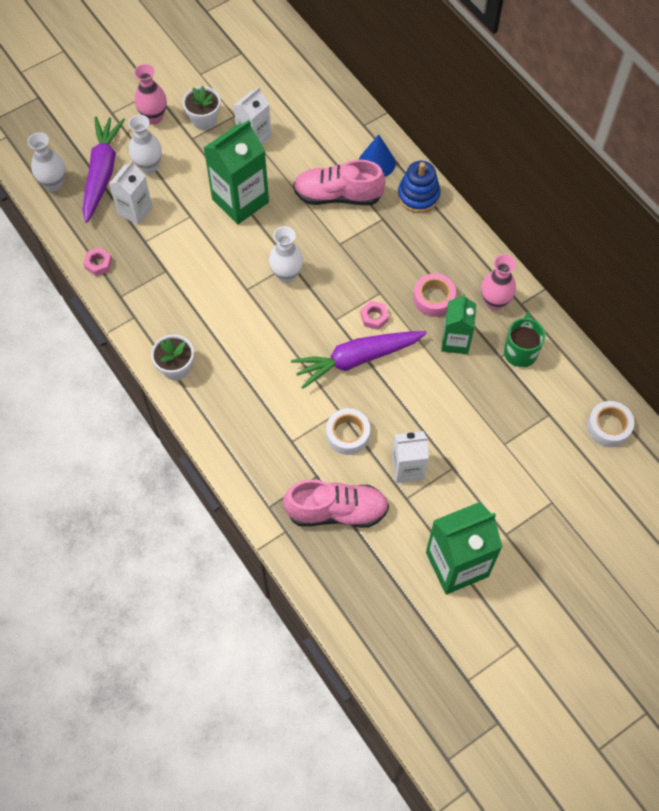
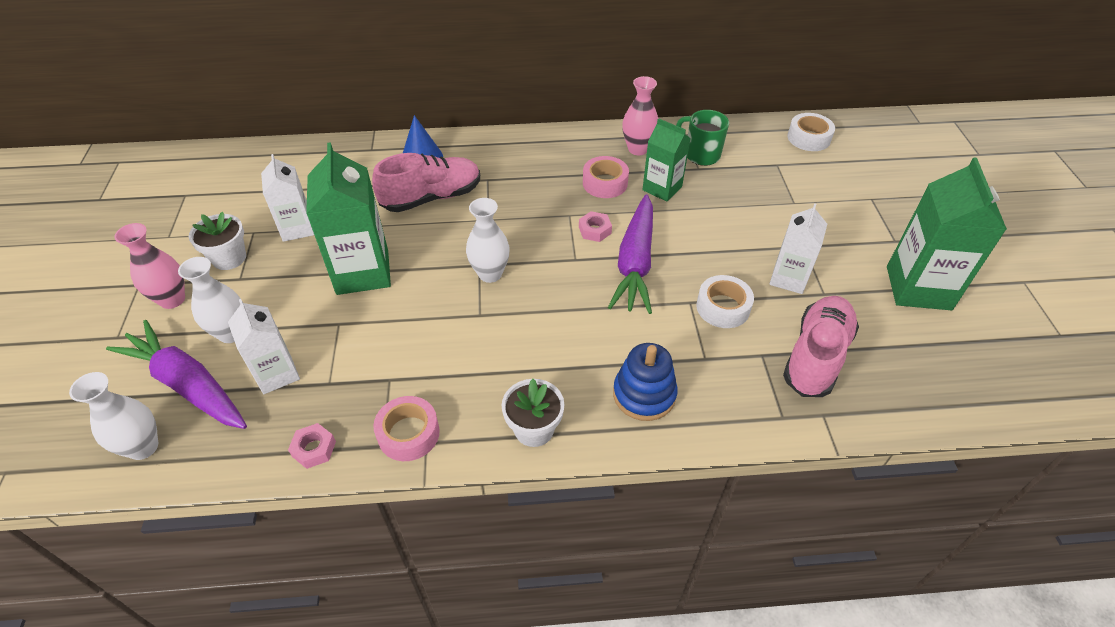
camera: 60 degrees left, 15 degrees down
(135, 304) = (408, 433): none -> pink tape
(338, 195) = (432, 197): pink shoe -> pink shoe turned 150 degrees counterclockwise
(418, 196) = (484, 148): blue stacking toy -> blue stacking toy (644, 394)

